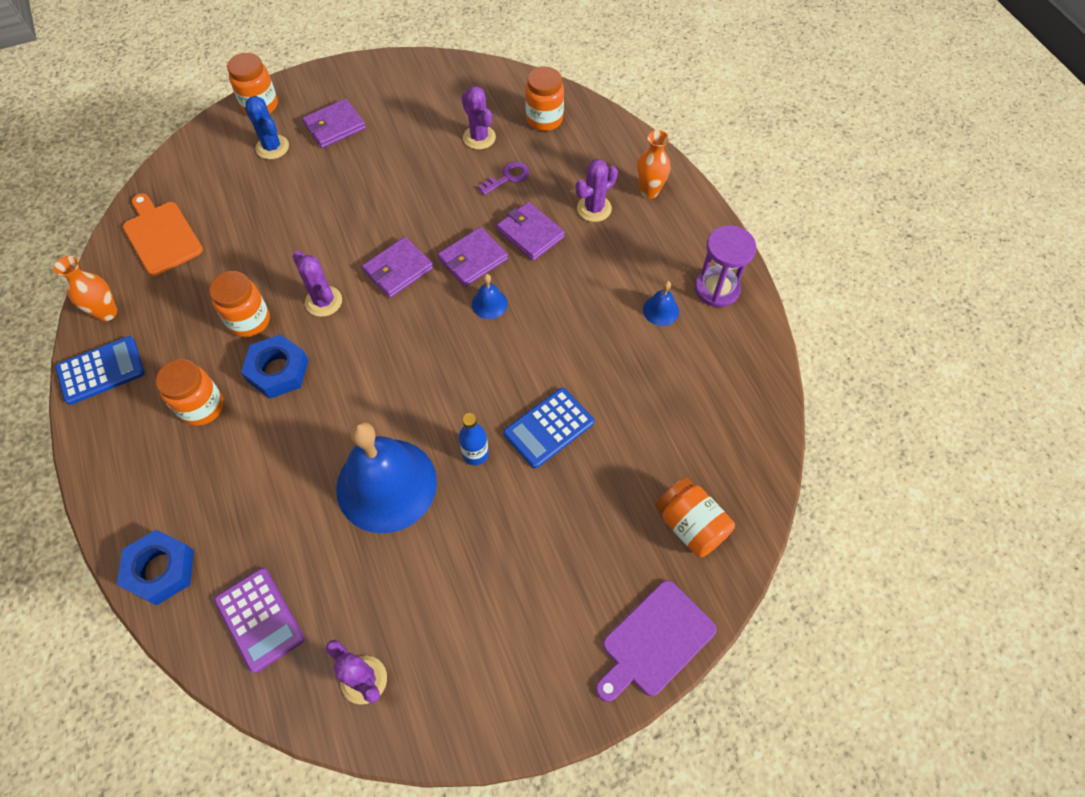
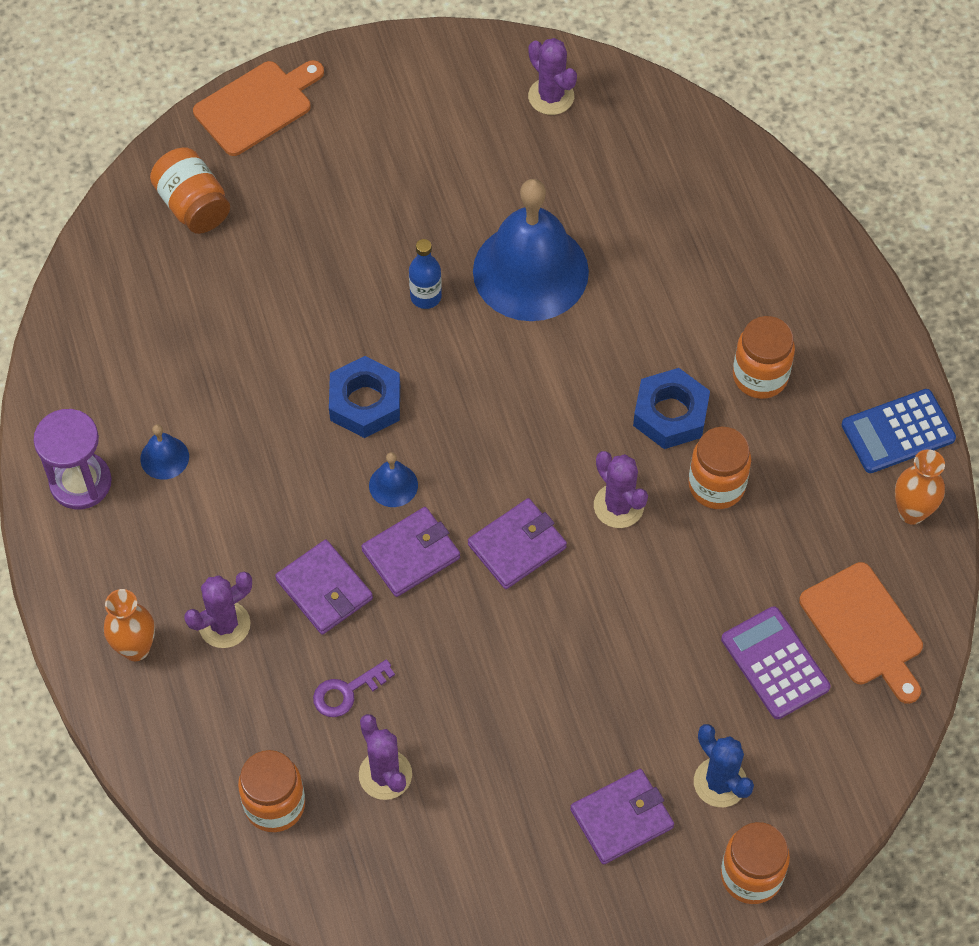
camera: 175 degrees left, 0 degrees up
(161, 570) = (773, 205): blue nut -> blue nut (365, 402)
(259, 619) = (660, 153): purple calculator -> purple calculator (775, 663)
(549, 428) = (335, 319): blue calculator -> none
(654, 641) = (257, 106): purple cutting board -> orange cutting board

